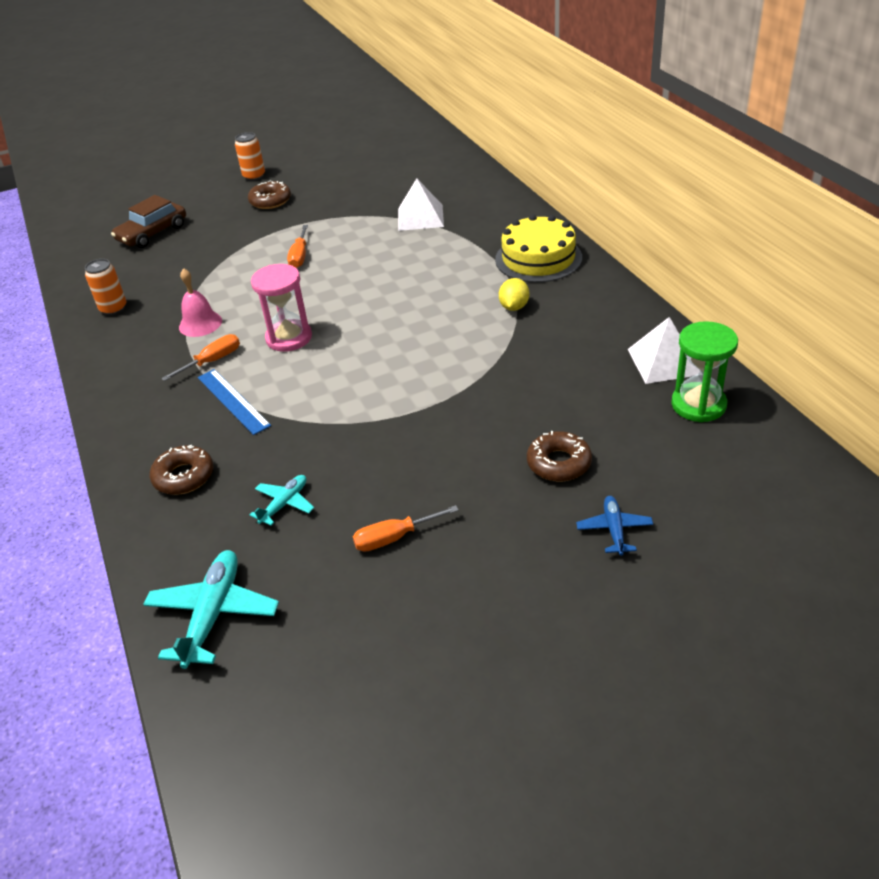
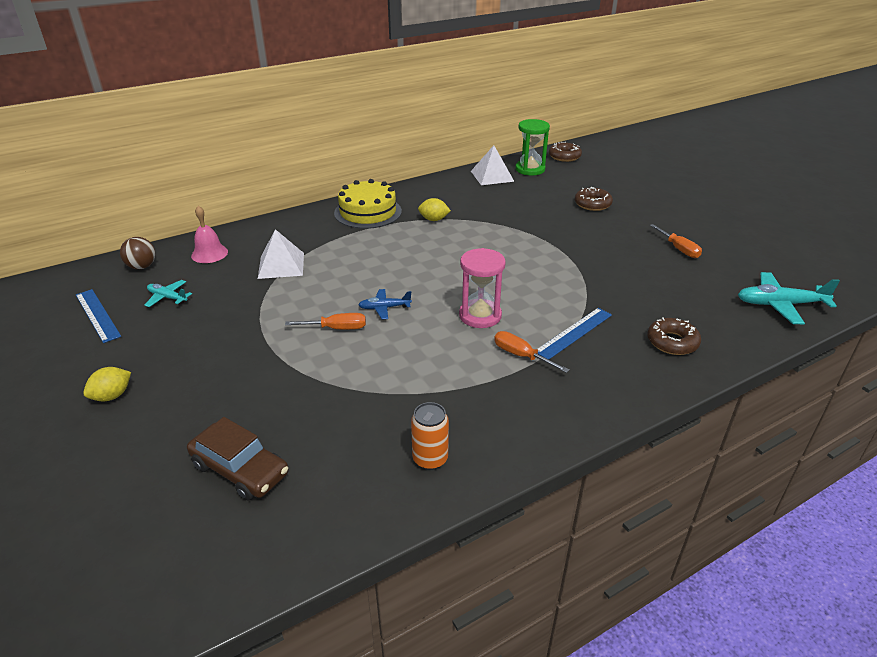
camera: 100 degrees left, 5 degrees down
(200, 324) = (460, 376): pink bell -> pink bell (209, 253)
(254, 176) = (112, 396): orange can -> yellow lemon
(270, 201) = (195, 369): brown donut -> brown donut (564, 156)
(284, 504) = (674, 291): turquoise plane -> turquoise plane (167, 297)
(360, 150) = (97, 315): none -> blue ruler
(433, 153) = (142, 266): none -> brown ball
(614, 529) = (635, 191): blue plane -> blue plane (384, 308)

